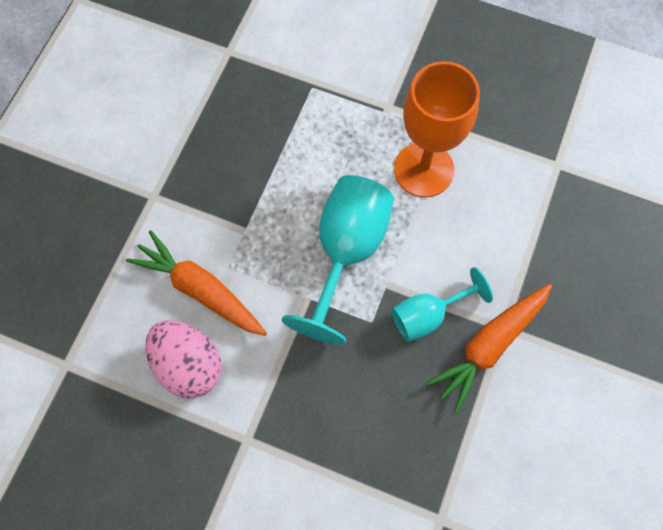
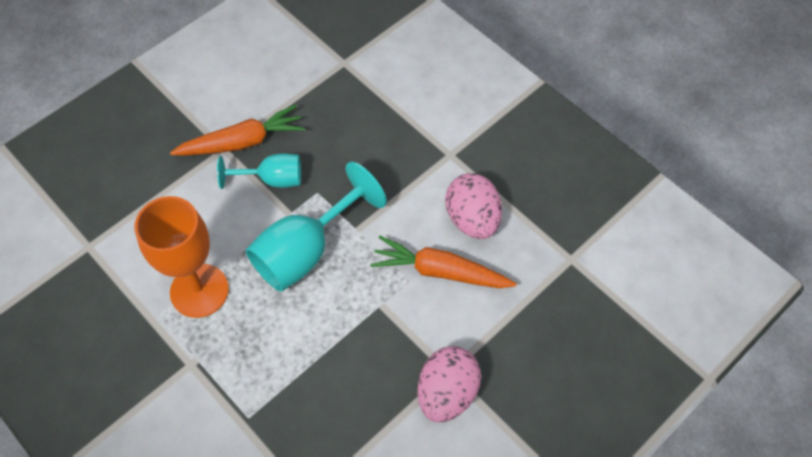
camera: 155 degrees left, 10 degrees down
(147, 176) = (447, 393): none -> pink egg
(200, 289) = (440, 271): orange carrot -> orange carrot turned 135 degrees clockwise

